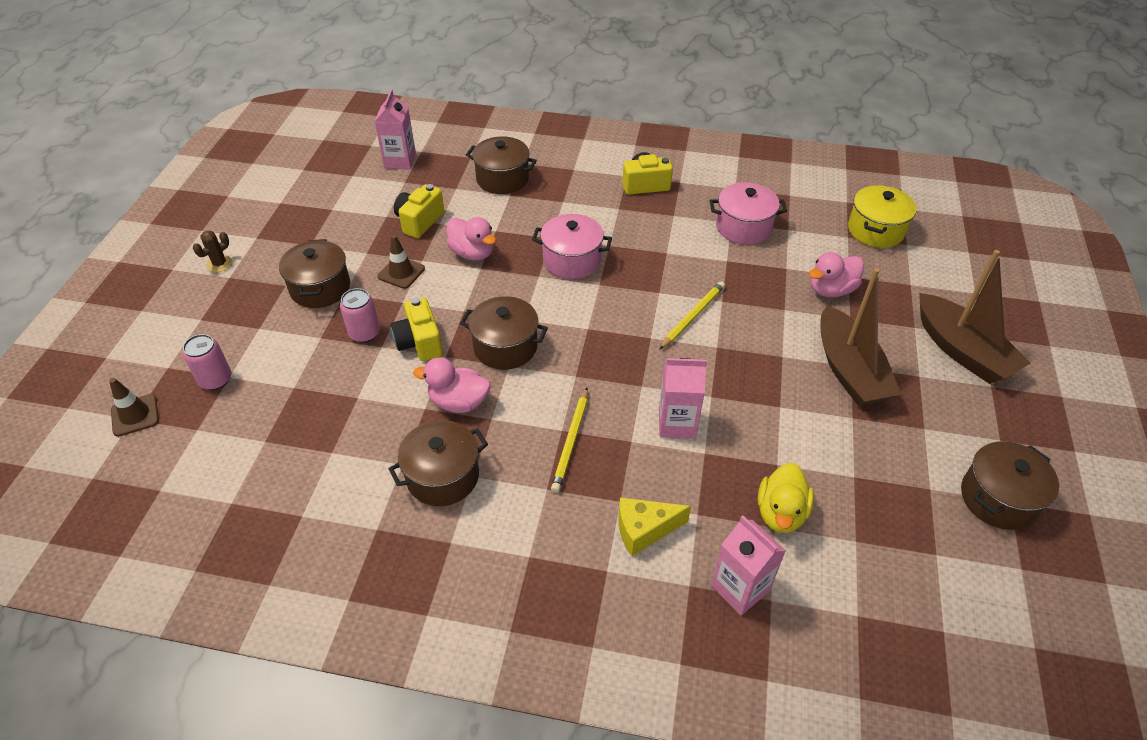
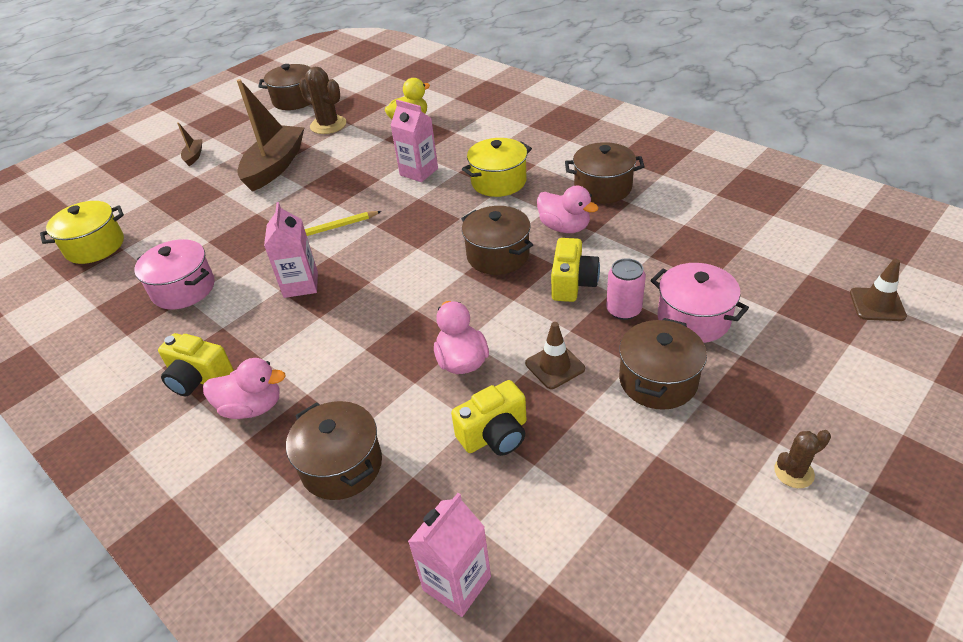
camera: 145 degrees left, 5 degrees down
(215, 380) = (791, 313): pink can -> none
(571, 441) = (498, 182): yellow pencil -> yellow pot
(572, 260) = (370, 314): pink pot -> pink pot (693, 319)
(644, 530) = (492, 133): yellow cheese -> none
(740, 588) = (465, 104): pink carton -> pink carton (301, 284)
(831, 290) = (205, 214): pink duck -> pink duck (252, 407)
(880, 463) = (328, 125): none -> brown cactus
(962, 351) = (194, 156): brown boat -> brown boat, size x0.43

